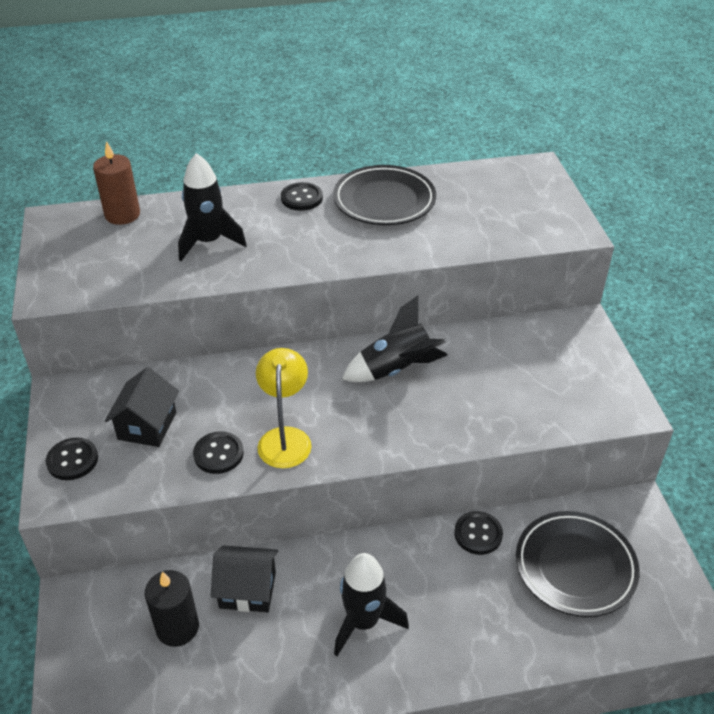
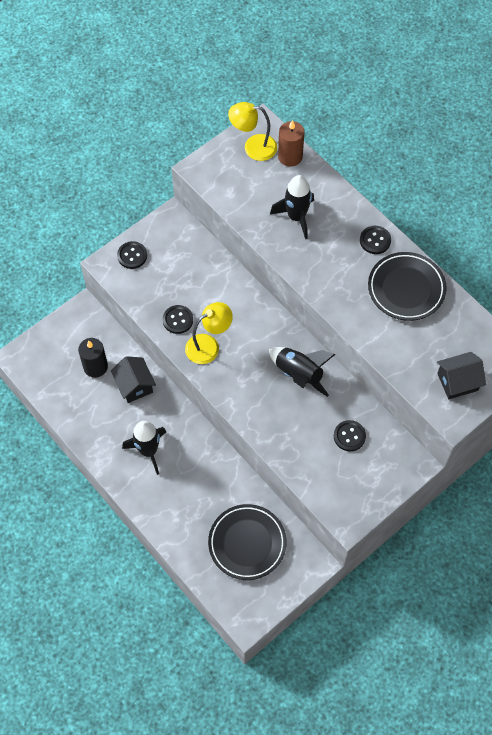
camera: 60 degrees right, 20 degrees up
(74, 237) = (253, 147): none -> yellow lamp
(147, 426) = (175, 274): black house -> black house (457, 382)
(478, 534) = (239, 482): black button -> black button (349, 436)

